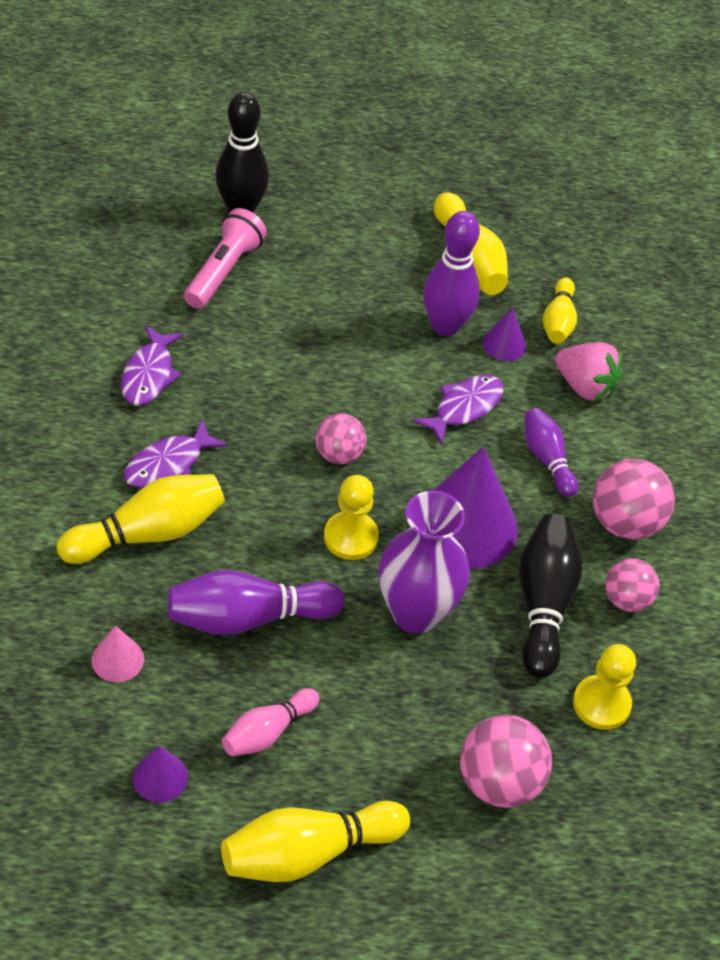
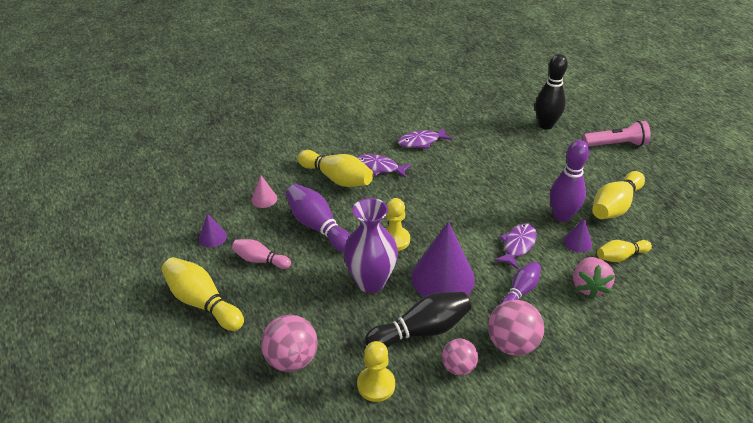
camera: 65 degrees right, 10 degrees down
(224, 271) = (504, 136): pink flashlight -> pink flashlight (616, 144)
(339, 454) = (439, 215): pink ball -> none
(464, 407) = (517, 245): purple fish -> purple fish turned 75 degrees counterclockwise

